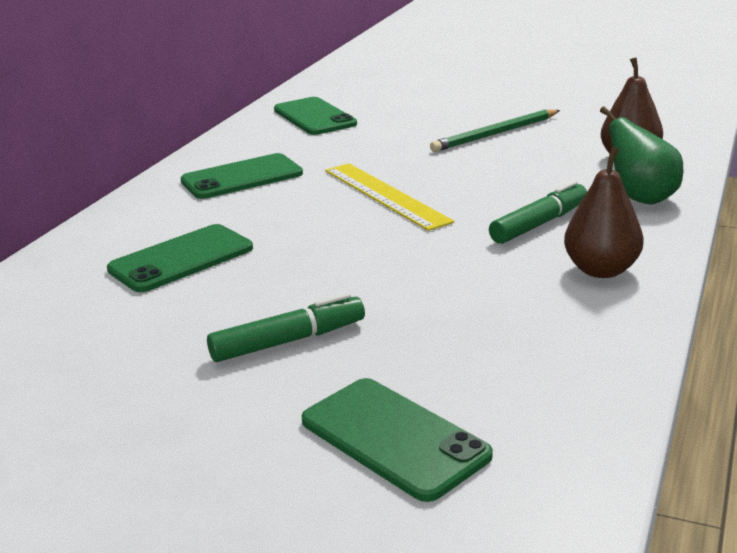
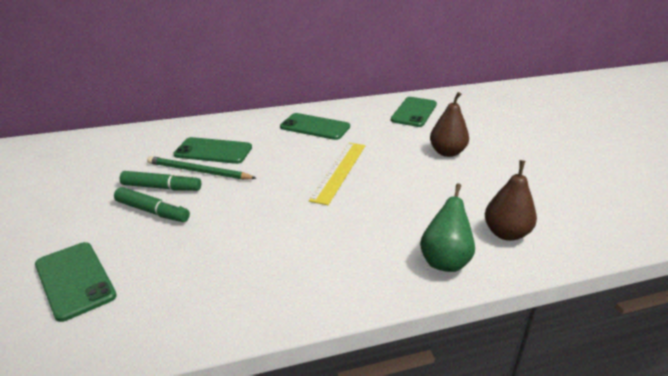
camera: 50 degrees right, 5 degrees up
(394, 438) = (75, 280): green phone -> green phone turned 45 degrees counterclockwise
(495, 134) = (472, 170): green pencil -> green pencil (198, 171)
(539, 224) = (358, 235): green marker -> green marker (162, 188)
(601, 270) = (316, 282): brown pear -> brown pear (447, 152)

